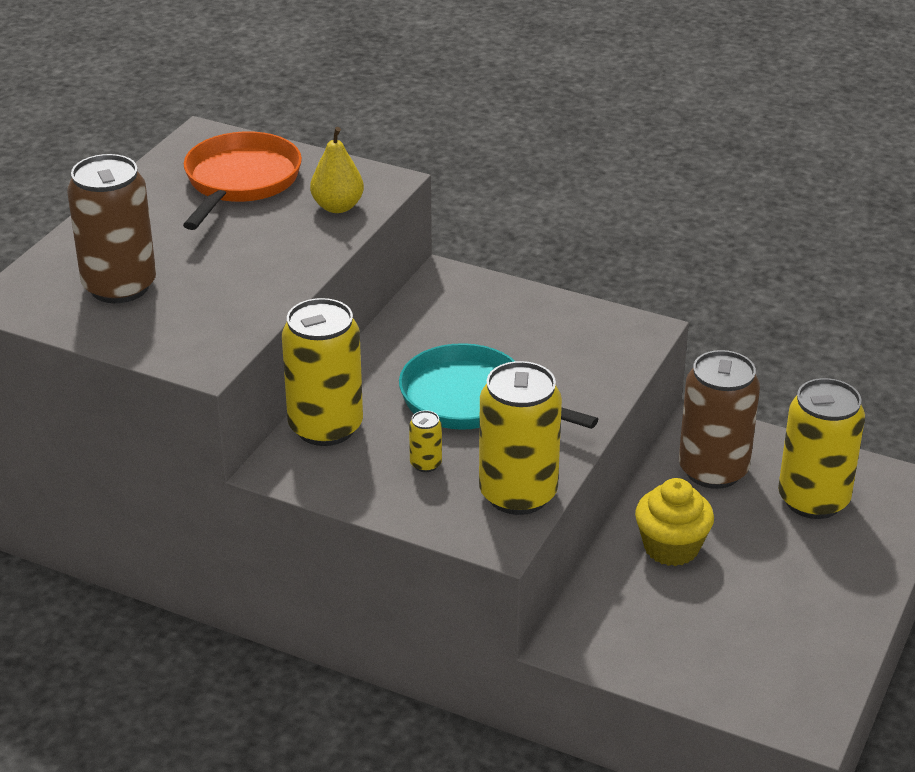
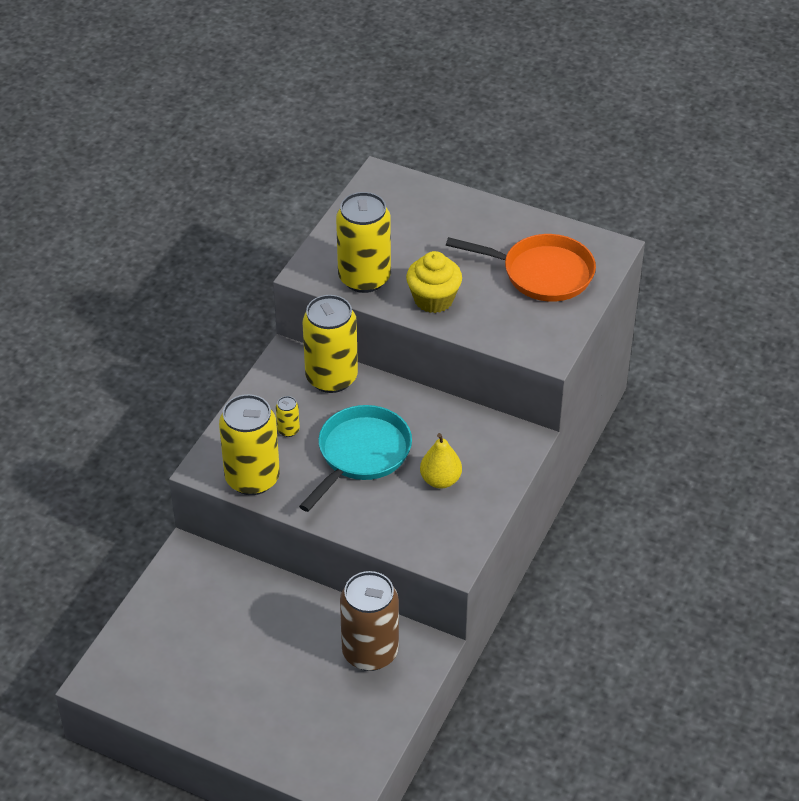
camera: 90 degrees right, 10 degrees up
(119, 286) = (398, 225): brown can -> none
(337, 207) = (508, 327): yellow pear -> yellow pear (440, 480)
(671, 547) = (280, 618): yellow cupcake -> yellow cupcake (433, 299)
(813, 500) = (332, 715): yellow can -> yellow can (364, 278)

